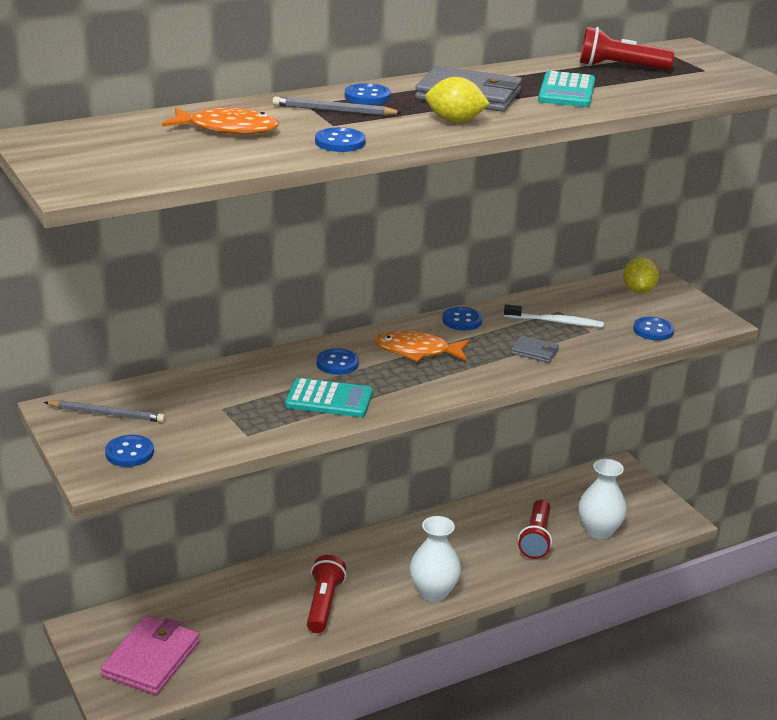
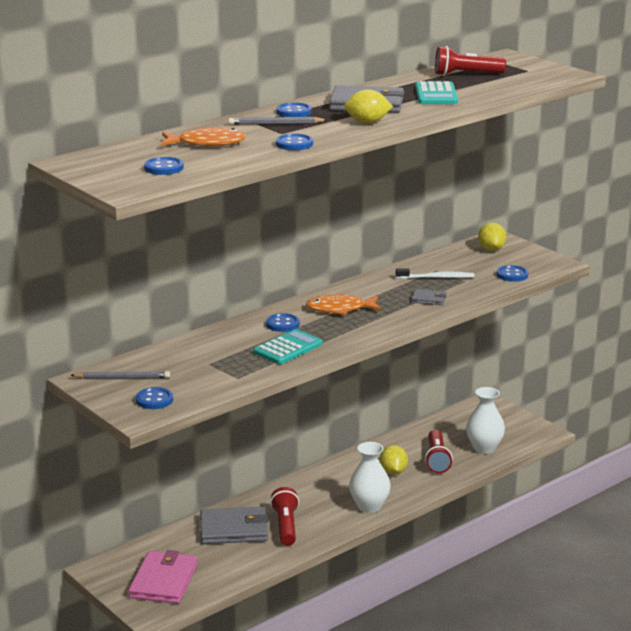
camera: 10 degrees left, 5 degrees down
(260, 598) = (234, 529): none -> grey wallet
(329, 399) = (288, 348): turquoise calculator -> turquoise calculator turned 45 degrees counterclockwise
(462, 320) = (365, 285): blue button -> blue button (164, 168)
(478, 547) = (393, 472): none -> yellow lemon

